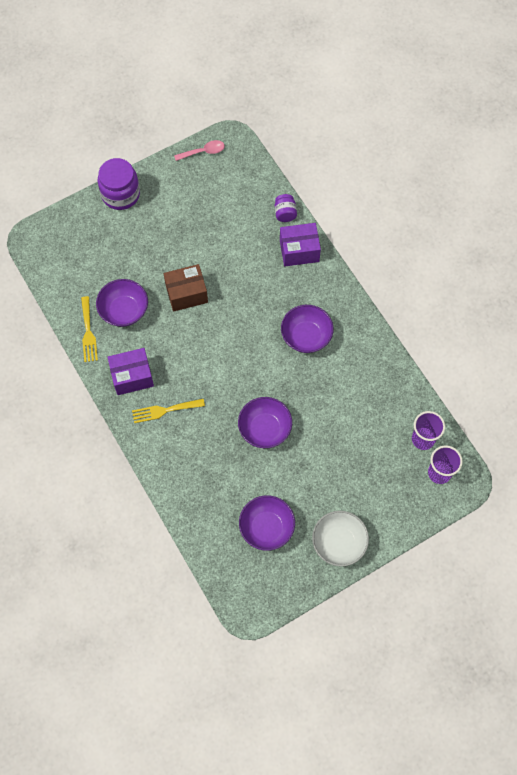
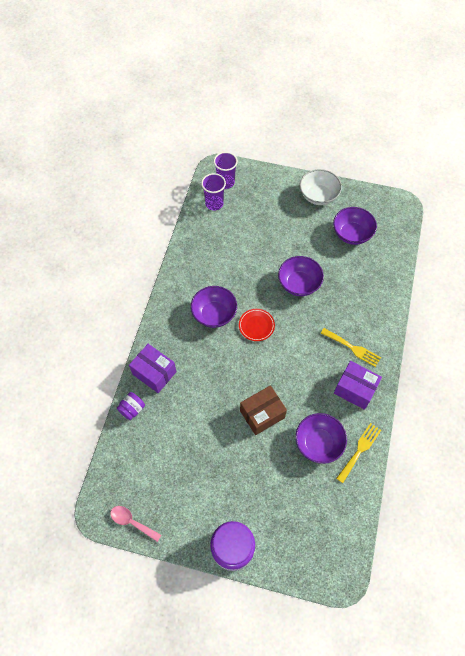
camera: 135 degrees left, 5 degrees down
(186, 294) = (262, 414): brown box -> brown box turned 60 degrees counterclockwise
(261, 358) = (256, 326): none -> red plate

